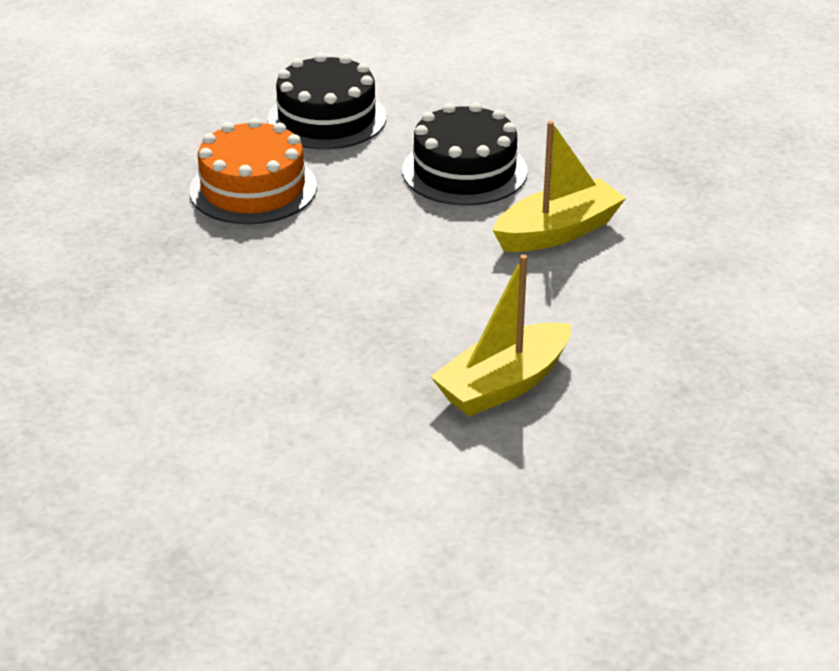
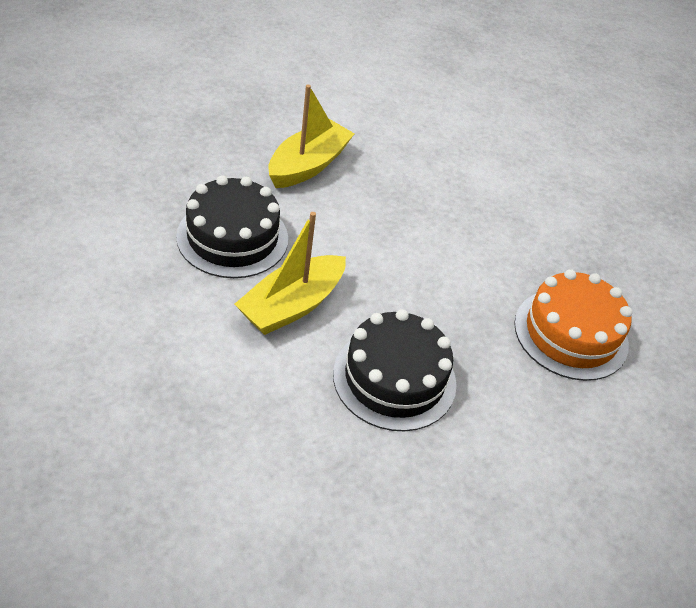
camera: 160 degrees right, 10 degrees up
(327, 118) = (562, 448): black cake -> black cake (232, 237)

